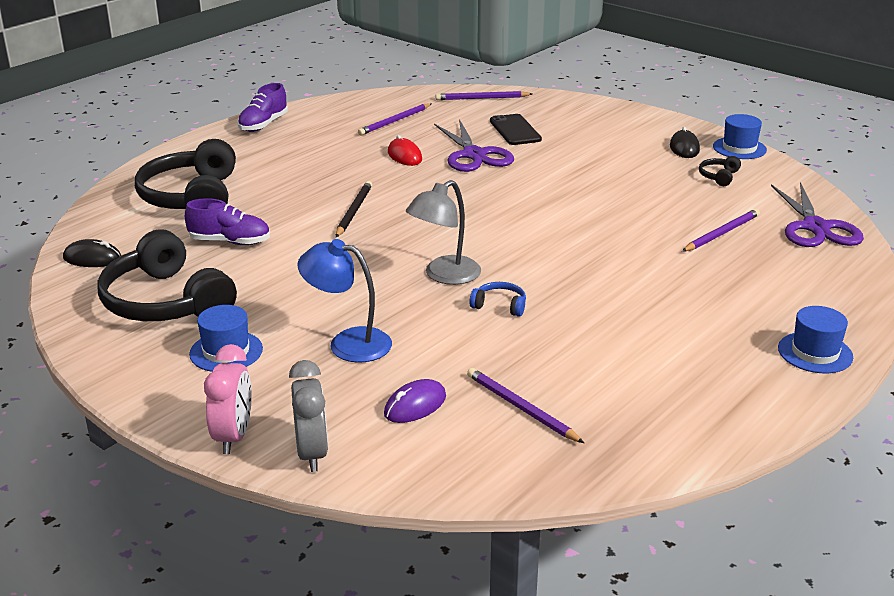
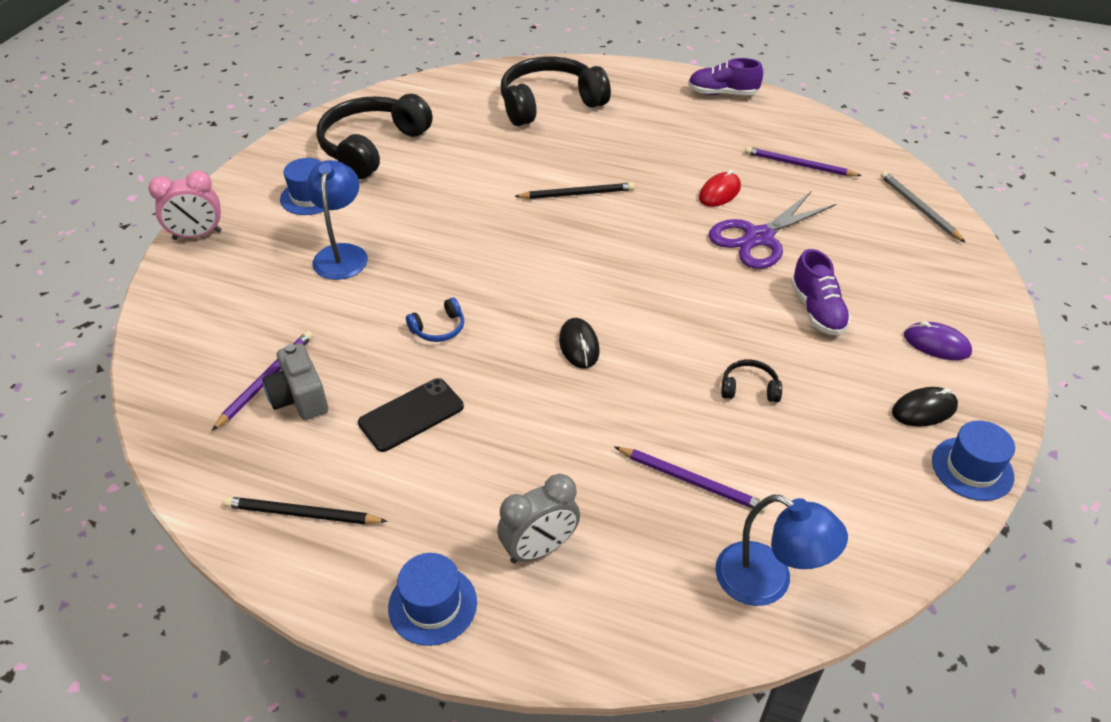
camera: 70 degrees right, 15 degrees up
(92, 258) = (423, 94): black mouse -> black mouse (579, 346)
(230, 242) = (482, 146): purple shoe -> purple shoe (817, 310)
(312, 454) = (181, 279): grey clock -> grey clock (539, 549)
(415, 405) = (257, 315): purple mouse -> purple mouse (936, 344)
(444, 276) = (480, 280): grey lamp -> none
(481, 98) = (919, 208): purple pencil -> grey pencil
(500, 305) = (439, 329): blue headphones -> blue headphones turned 60 degrees clockwise
(515, 130) = (850, 253): black phone -> black phone (411, 415)
(556, 391) = (299, 398): none -> grey camera
(706, 404) = (302, 514): none -> black pencil
(718, 176) = (858, 457): black headphones -> black headphones (749, 388)
(815, 227) = (768, 582): purple scissors -> blue lamp

